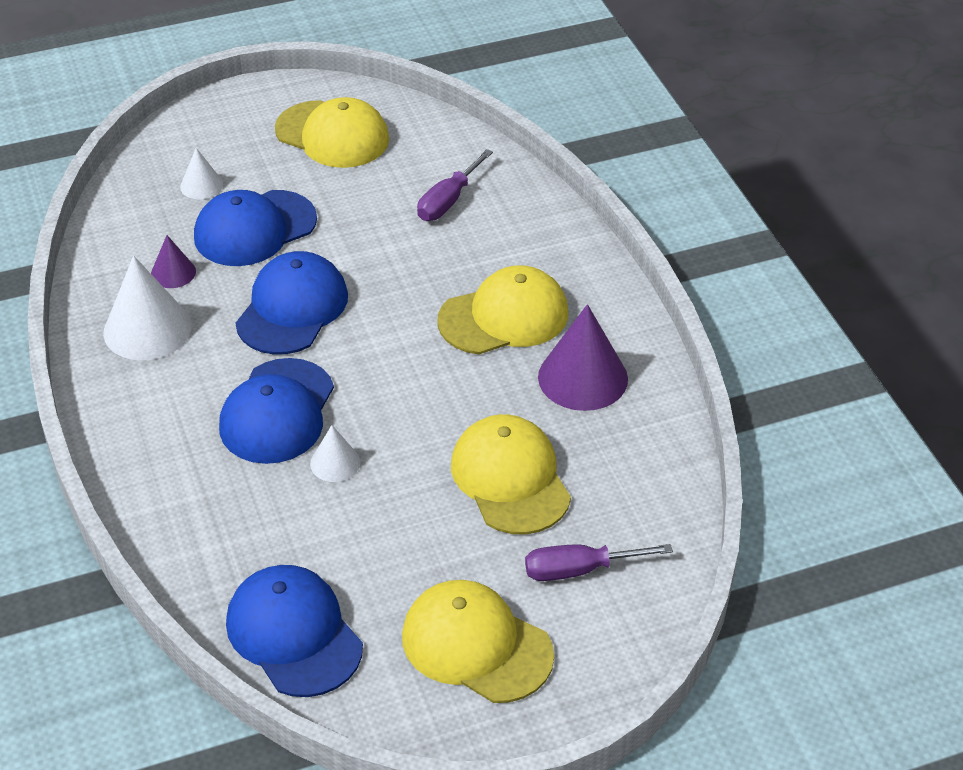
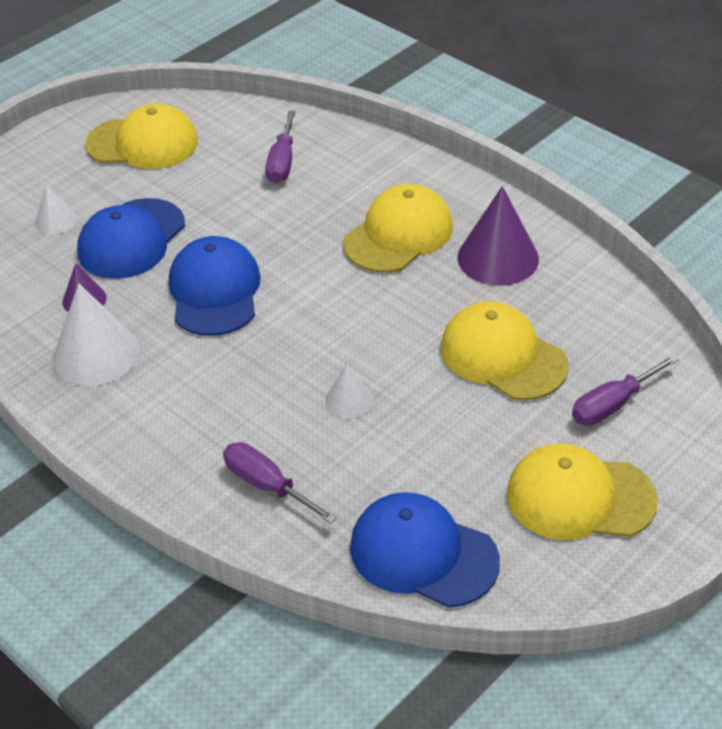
camera: 25 degrees left, 0 degrees up
(206, 512) = (267, 485): none -> purple screwdriver
(277, 412) = (266, 379): blue cap -> none

